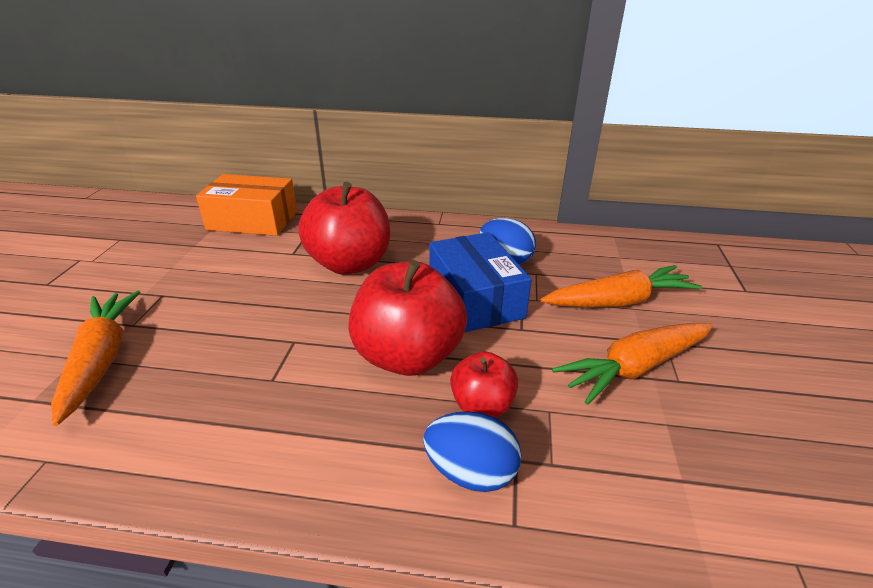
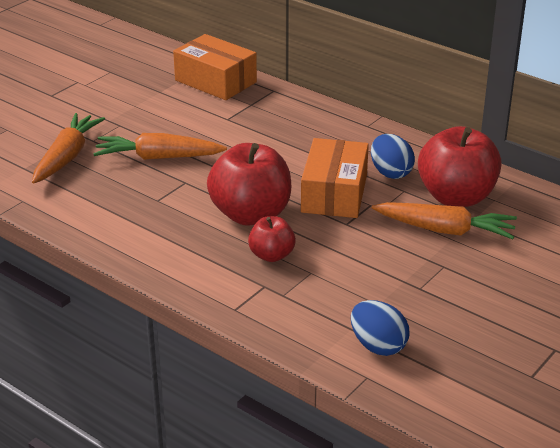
camera: 30 degrees right, 0 degrees up
(349, 264) = (263, 140): red apple -> red apple (456, 197)
(471, 473) = (233, 282): blue egg -> blue egg (378, 346)
(475, 298) = (334, 193): blue box -> orange box
(635, 368) = (398, 271): orange carrot -> orange carrot (158, 157)

